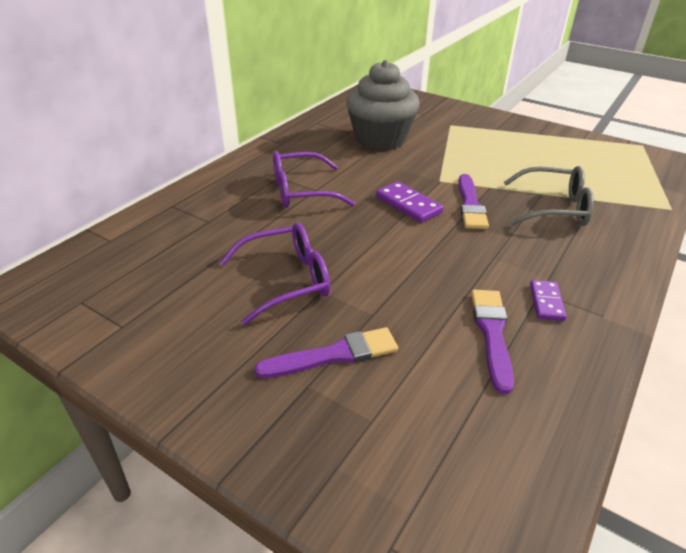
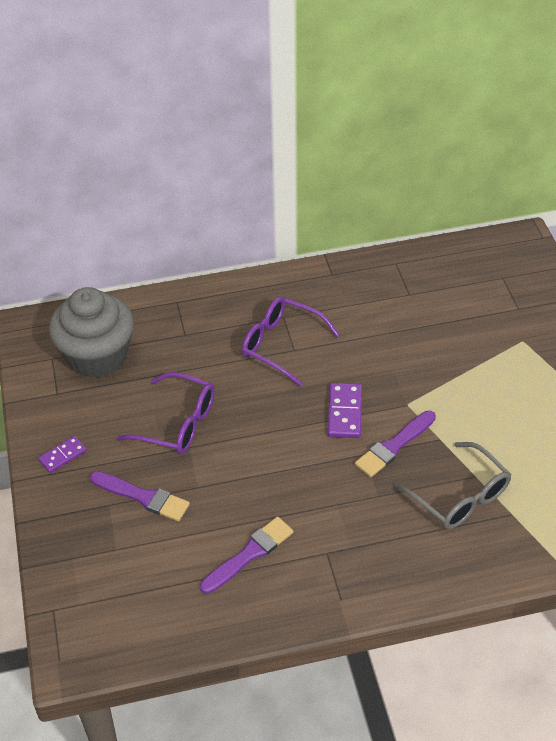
camera: 45 degrees right, 10 degrees up
(380, 139) = (425, 321): grey cupcake -> grey cupcake (97, 356)
(546, 302) = (318, 562): purple domino -> purple domino (62, 455)

